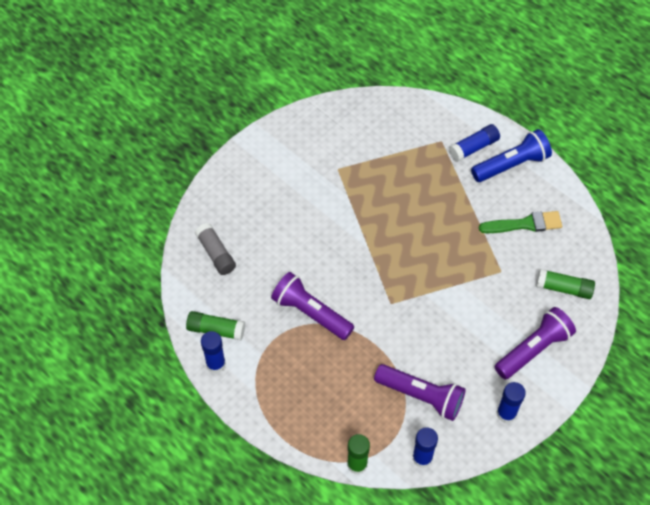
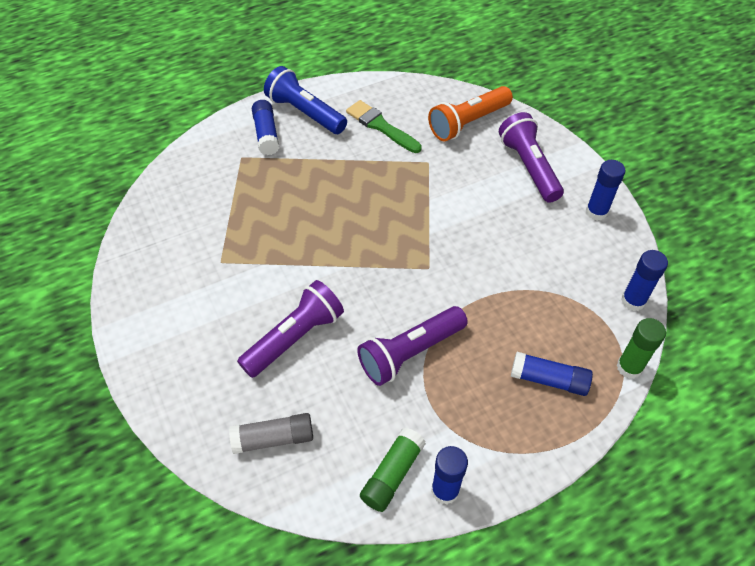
camera: 70 degrees left, 5 degrees down
(324, 409) = (548, 380): none -> blue glue stick
(421, 396) = (556, 277): purple flashlight -> purple flashlight (295, 338)
(511, 165) = (305, 113): blue flashlight -> blue flashlight turned 45 degrees counterclockwise
(524, 224) = (381, 126): green brush -> green brush turned 60 degrees counterclockwise
(563, 288) = (468, 123): green glue stick -> orange flashlight

